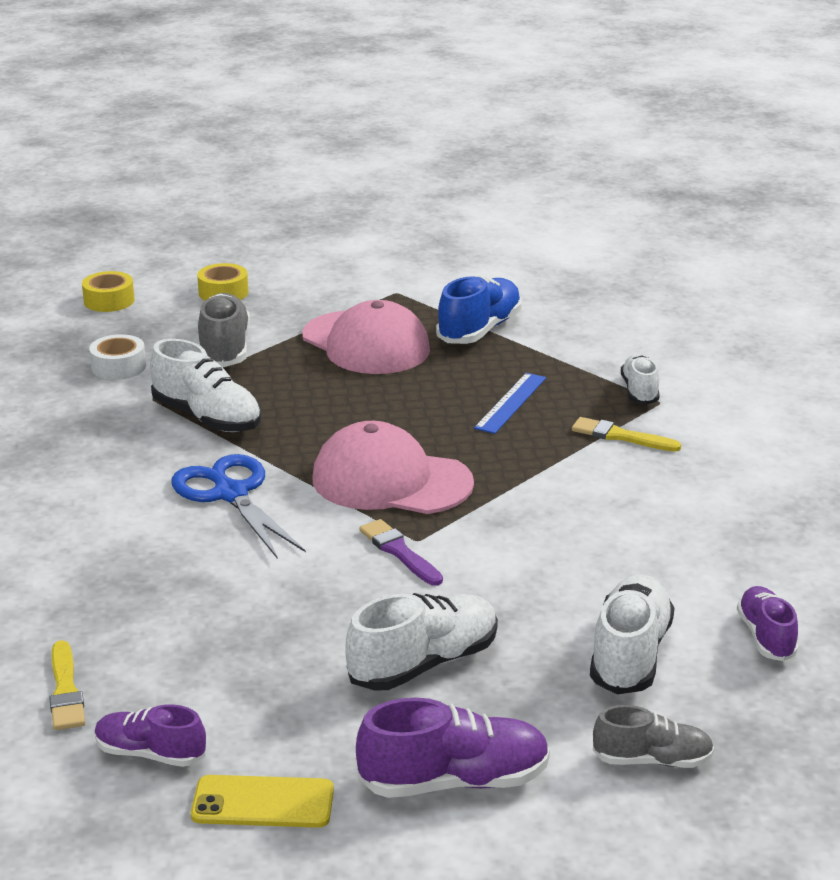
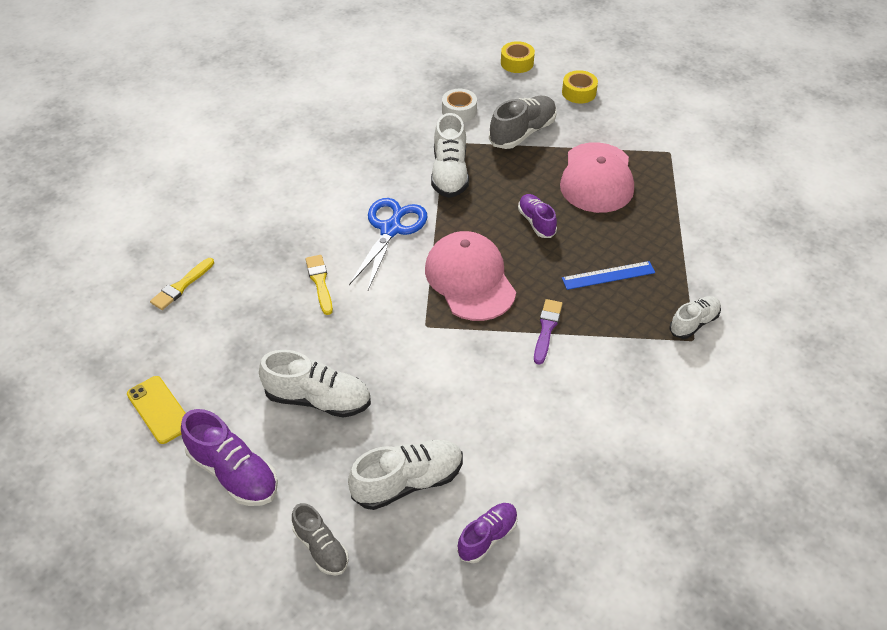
camera: 50 degrees right, 20 degrees up
(150, 754) = (162, 346): purple shoe -> purple shoe (536, 222)
(399, 552) = (407, 326): purple brush -> purple brush (546, 329)
(479, 330) = (673, 211): blue shoe -> none
(620, 436) = (630, 345): yellow brush -> yellow brush (320, 282)

